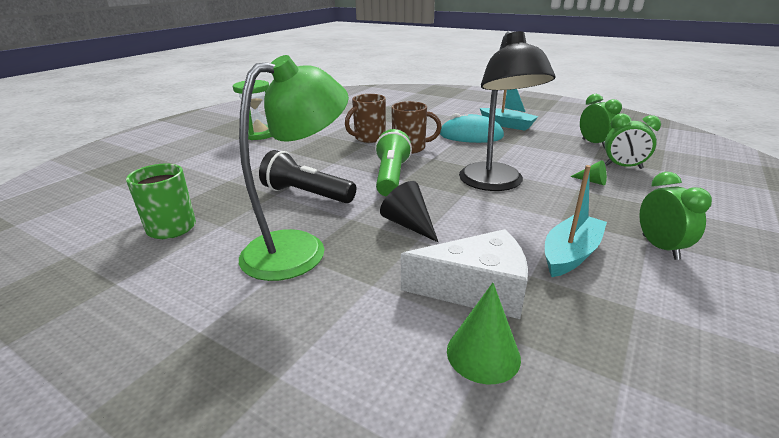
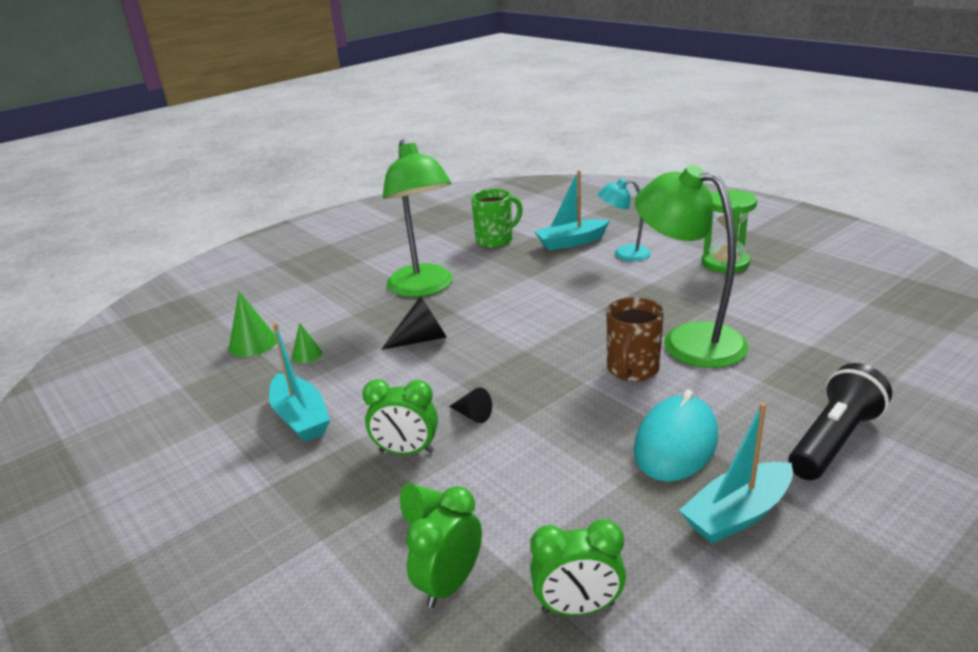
camera: 110 degrees right, 0 degrees up
(197, 186) = (571, 242): none -> turquoise boat
(233, 163) = (624, 254): none -> turquoise lamp
(306, 194) = (521, 292): black flashlight -> black flashlight (834, 440)
(369, 138) = (688, 340): brown mug -> green lamp
(391, 176) = (538, 342): green flashlight -> none
(476, 289) = (307, 354): white cheese -> green cone
(495, 184) = (472, 415): black lamp -> black cone
(660, 247) = (254, 485): green clock -> green clock (406, 451)

